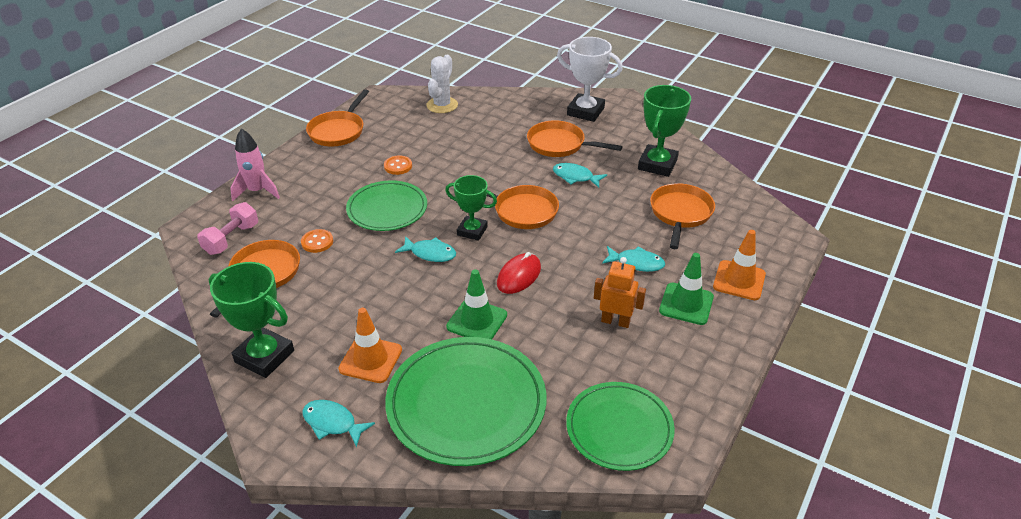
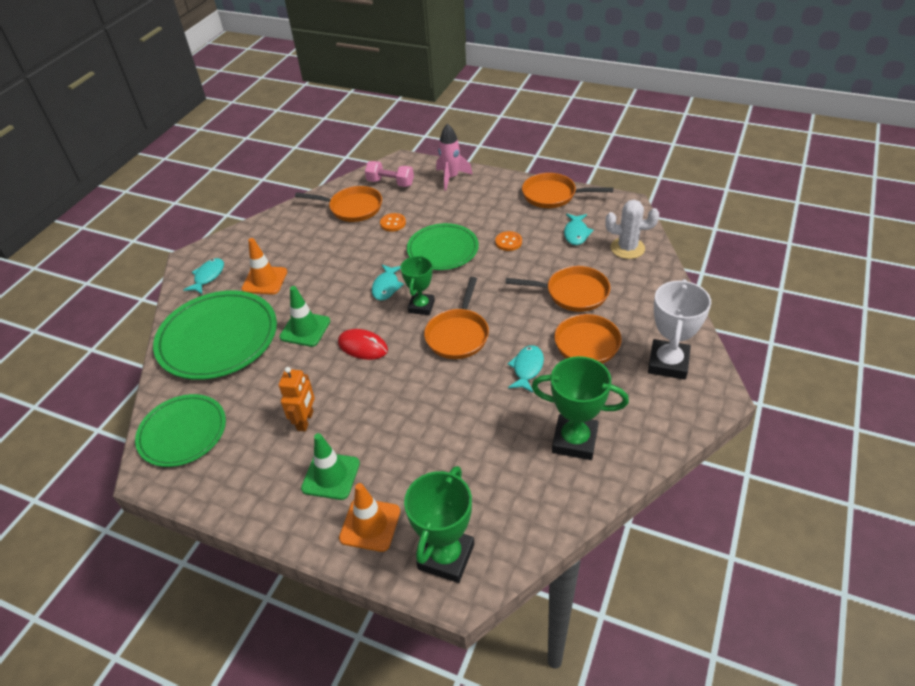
camera: 85 degrees right, 5 degrees up
(264, 356) = (270, 231): green trophy -> green trophy (446, 556)
(636, 263) = (389, 431): turquoise fish -> turquoise fish (576, 233)
(680, 214) = (480, 467): orange pan -> orange pan (573, 293)

